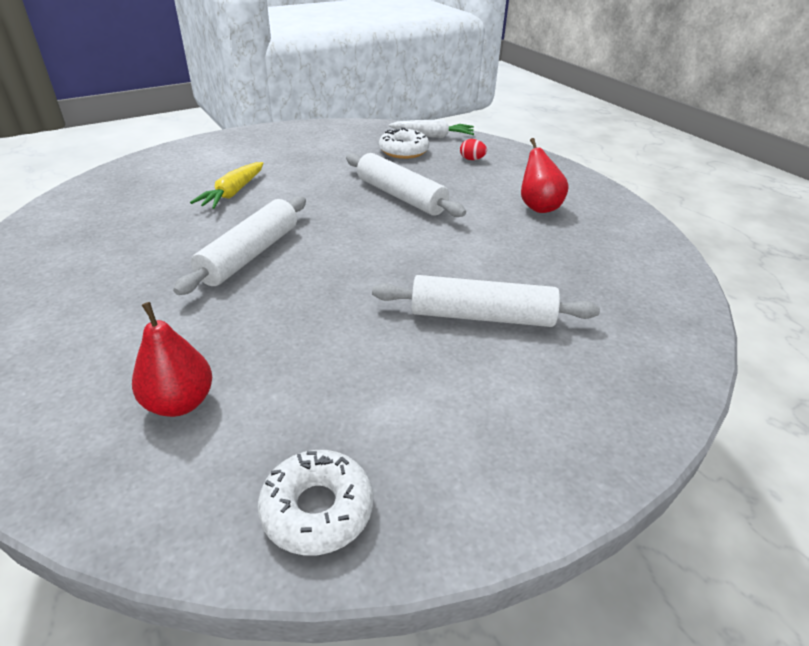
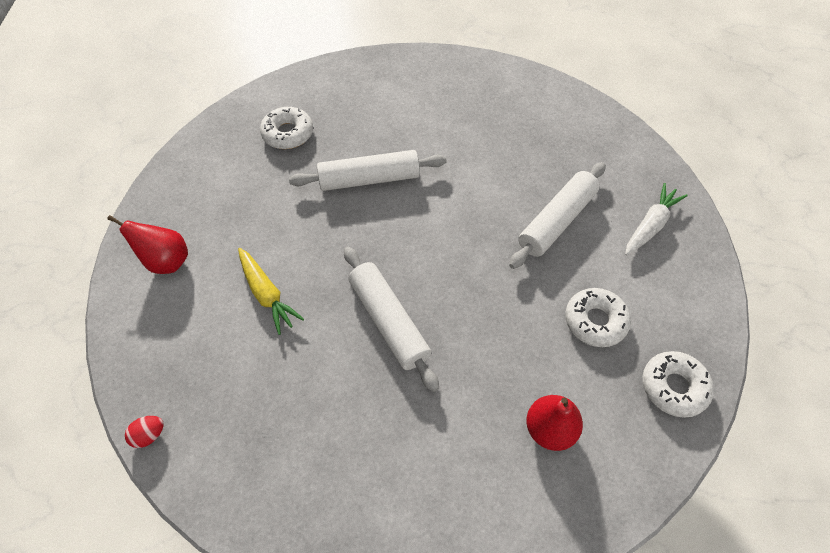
camera: 55 degrees left, 20 degrees up
(365, 393) = (595, 321): none -> white donut
(433, 136) = (276, 98): white carrot -> white carrot (650, 225)
(472, 159) = (343, 99): red egg -> red egg (149, 435)
(538, 207) = (449, 109): red pear -> red pear (166, 261)

